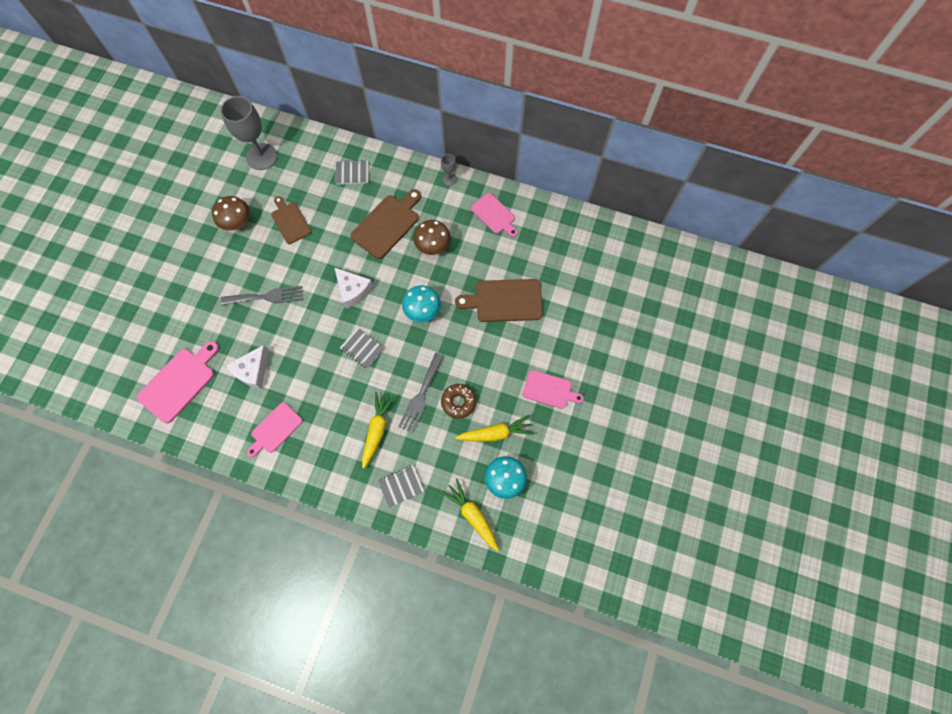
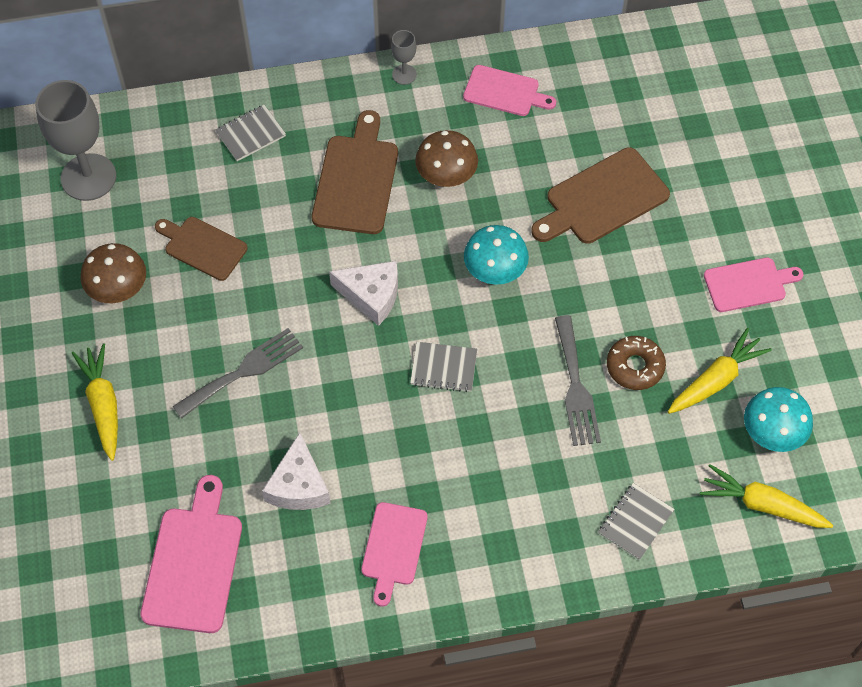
camera: 30 degrees left, 10 degrees down
(377, 429) = (546, 466): yellow carrot -> yellow carrot (103, 404)

